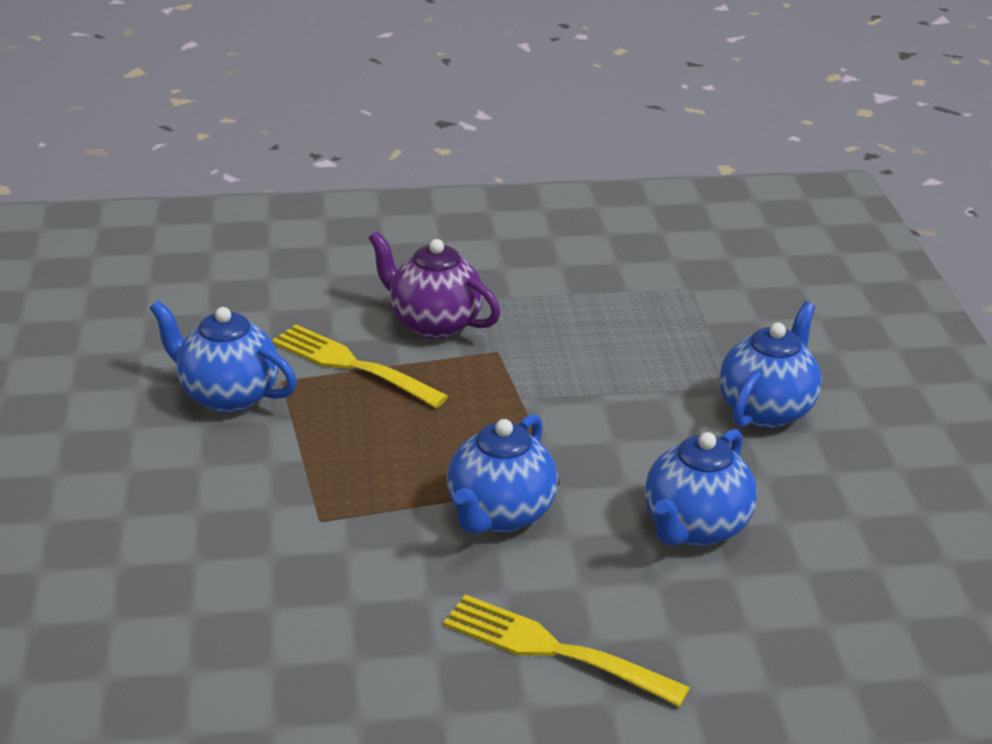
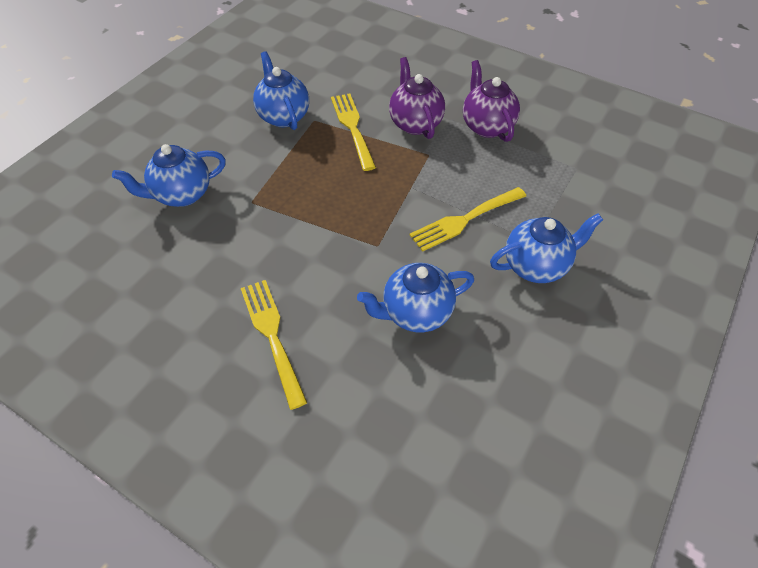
camera: 40 degrees right, 20 degrees up
(499, 514) = (329, 246): blue teapot -> blue teapot (182, 194)
(531, 288) = (486, 126): none -> purple teapot
(631, 402) = (465, 220): none -> yellow fork

